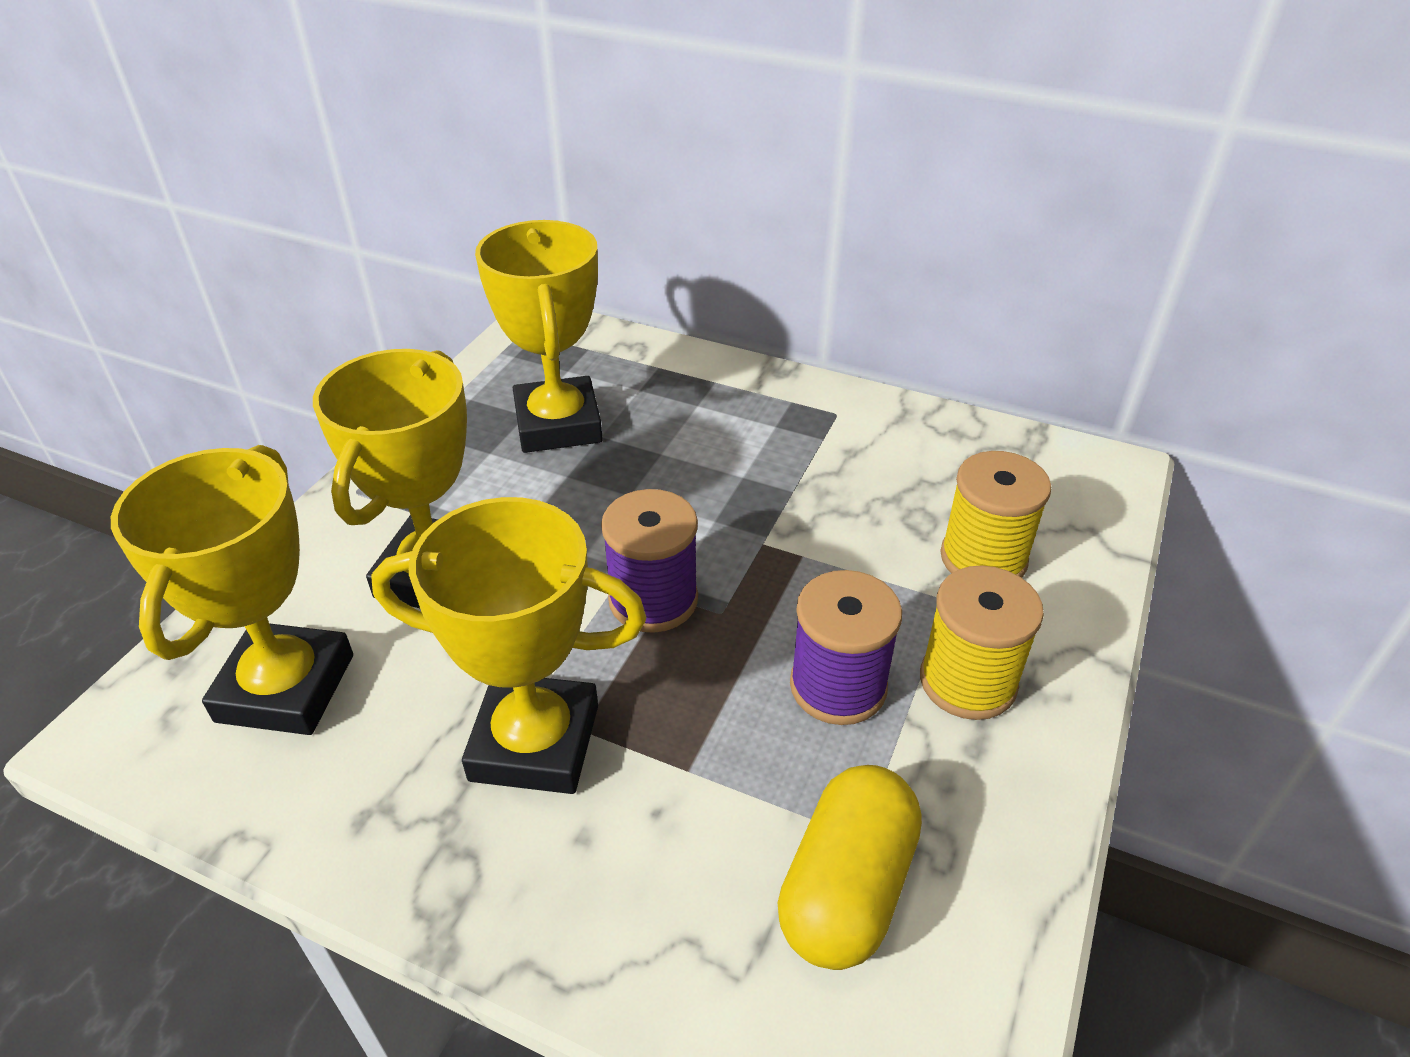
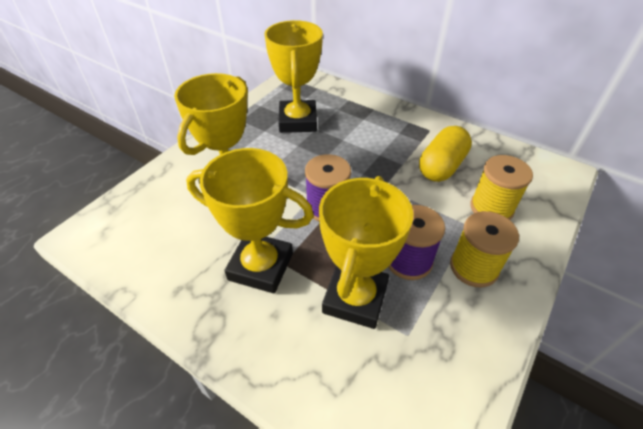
camera: 10 degrees right, 5 degrees up
(285, 688) = (156, 225): yellow trophy -> yellow trophy (355, 298)
(846, 888) = (396, 360): yellow capsule -> yellow capsule (441, 166)

